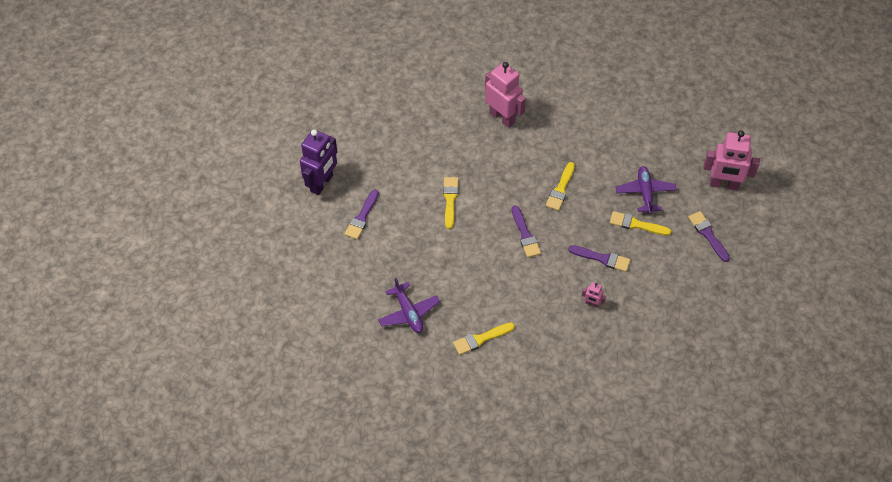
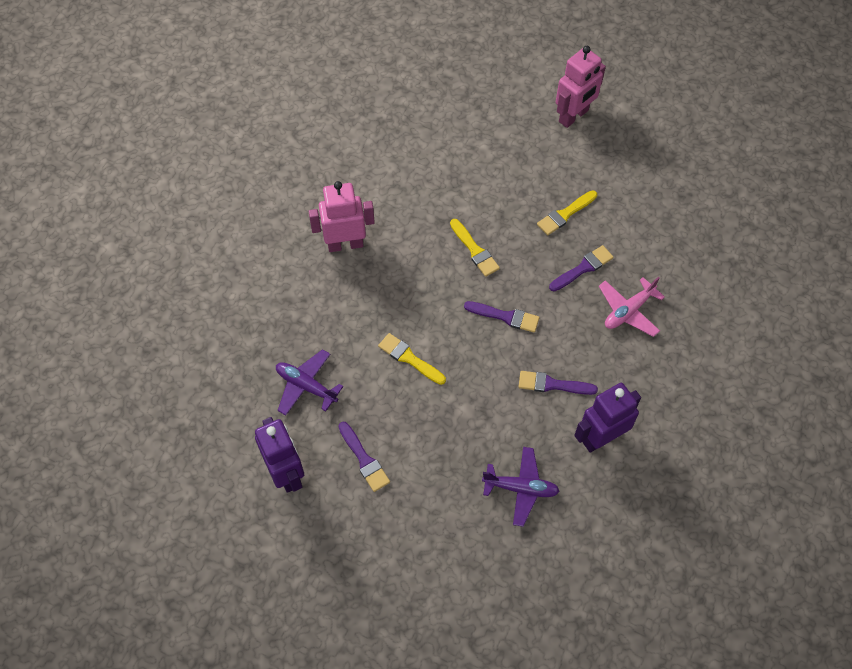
camera: 55 degrees left, 5 degrees up
(481, 339) = (601, 438): yellow brush -> purple robot
(592, 304) = (628, 311): pink robot -> pink plane
(645, 193) = (534, 183): purple plane -> purple plane (306, 386)
(708, 234) = (619, 165): purple brush -> purple brush (552, 384)

